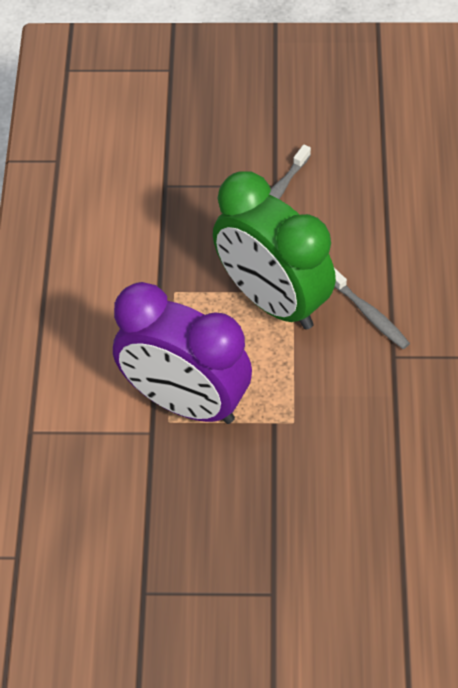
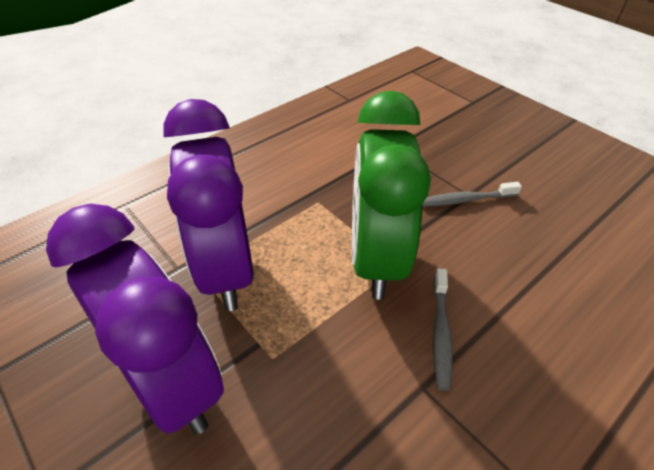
camera: 45 degrees right, 10 degrees down
(256, 490) = (171, 382): none -> purple clock

